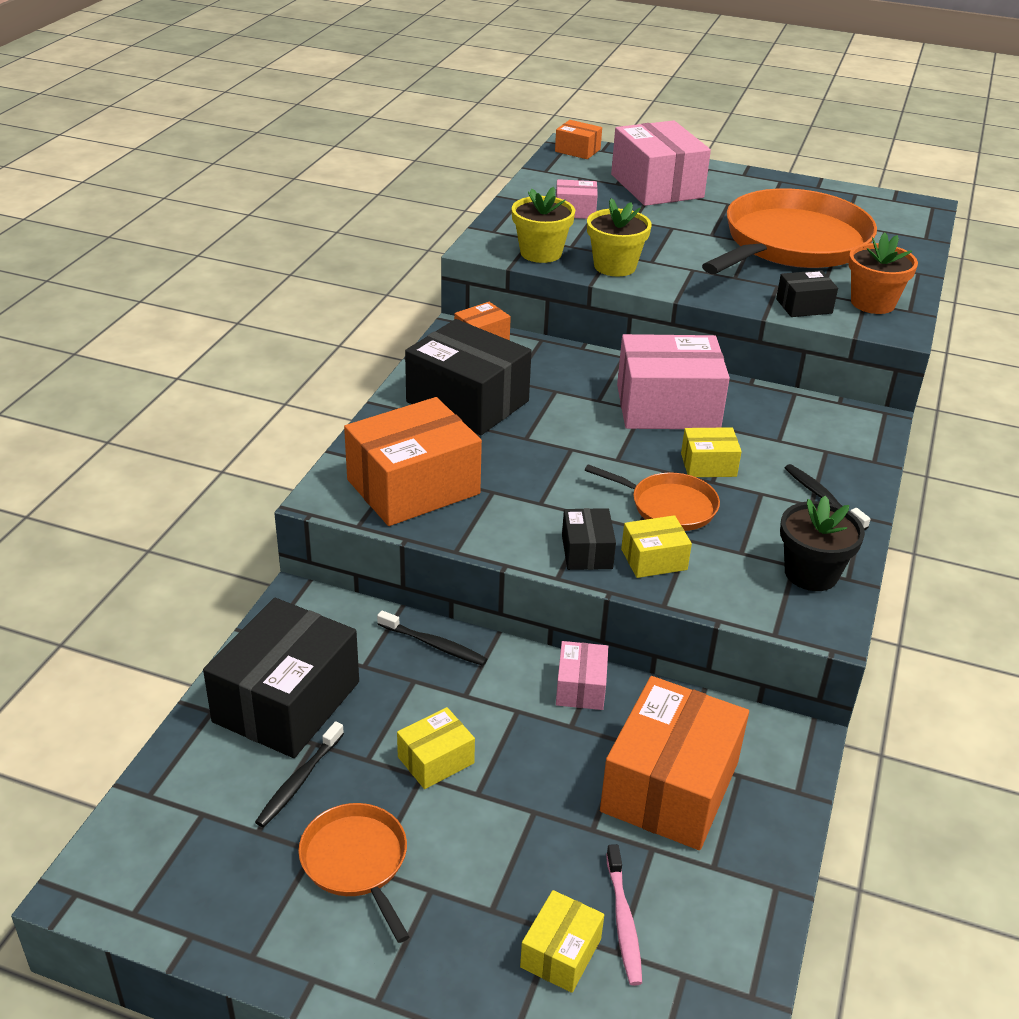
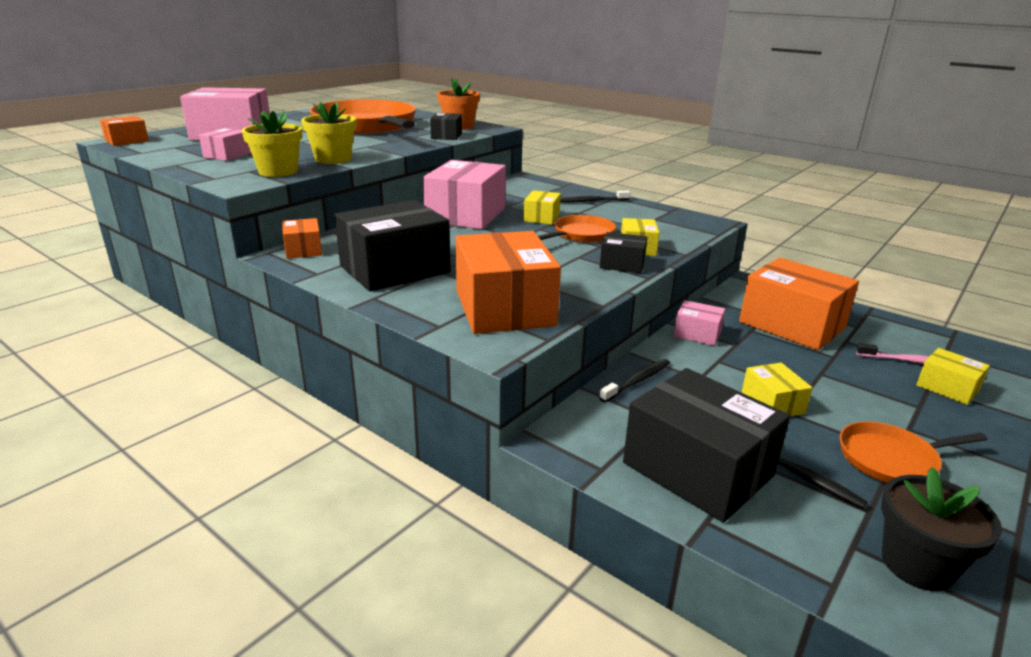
camera: 70 degrees left, 10 degrees down
(811, 573) = (664, 217): black flower pot -> black flower pot (917, 564)

